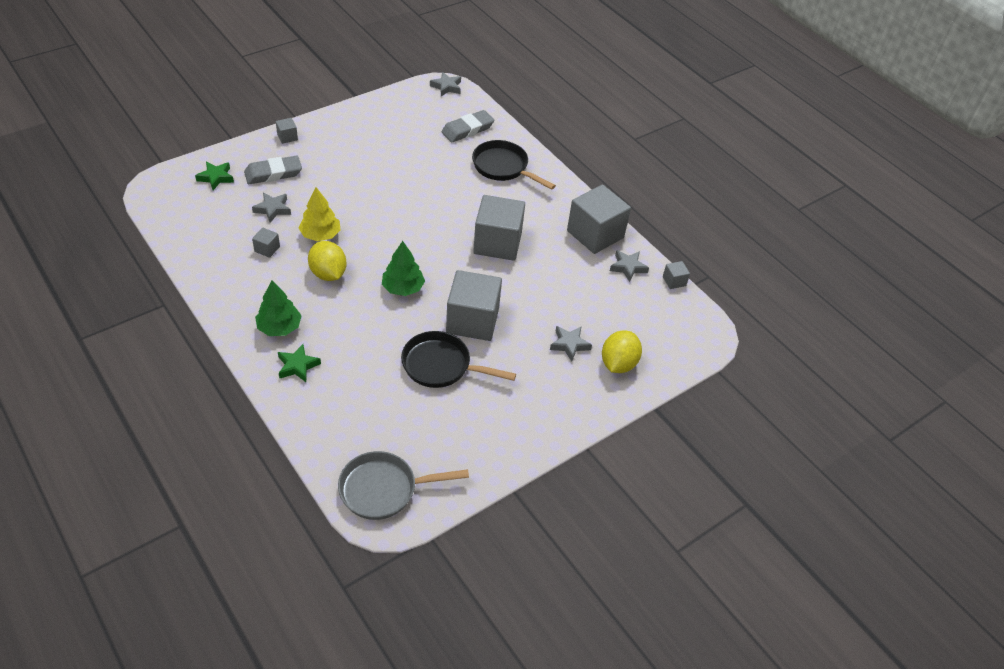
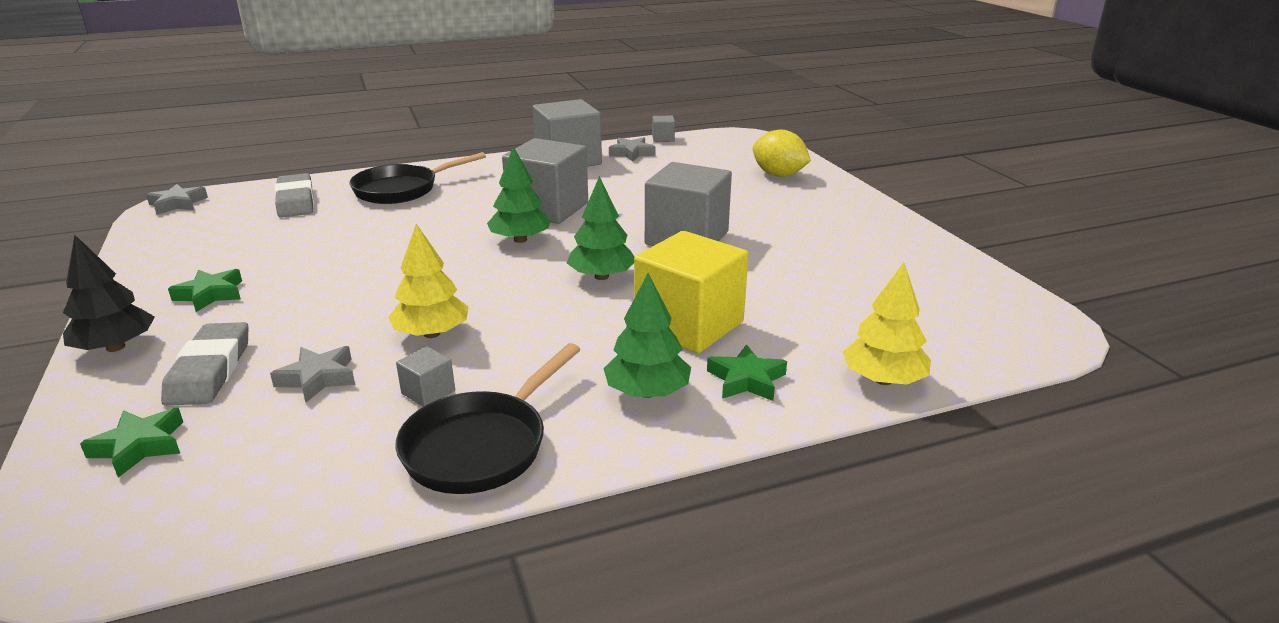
camera: 70 degrees left, 20 degrees down
(287, 137) = (116, 347): grey cube -> black tree
(308, 426) = (883, 380): none -> yellow tree
(328, 274) = (535, 334): yellow lemon -> none
(342, 144) = (210, 294): none -> green star
(352, 336) = (689, 325): none -> yellow cube
(383, 489) = (997, 326): grey pan -> none
(441, 366) = (765, 265): black pan -> black pan (481, 446)
(443, 241) = (520, 240): none -> green tree
(569, 344) = (744, 192): grey star -> none

